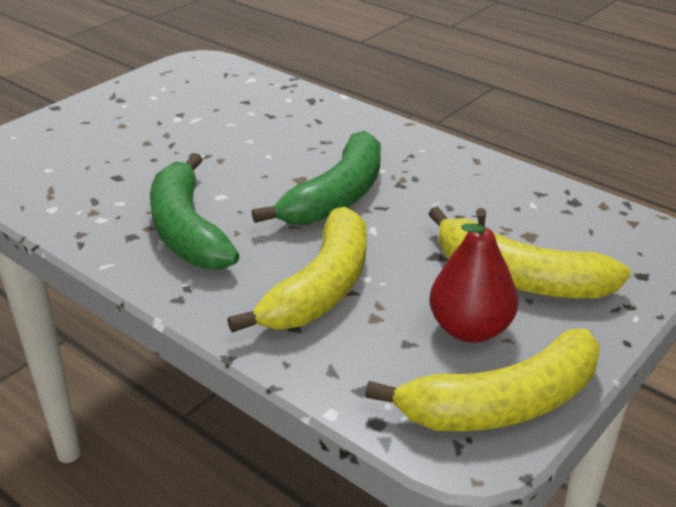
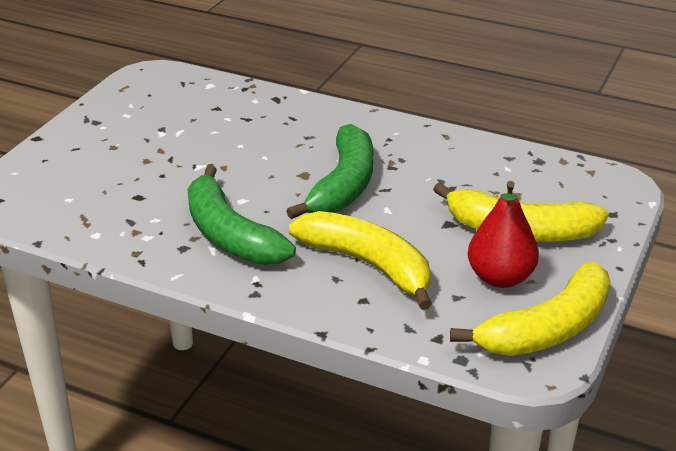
camera: 15 degrees left, 0 degrees up
(321, 288) = (368, 265): yellow banana -> yellow banana turned 60 degrees counterclockwise

